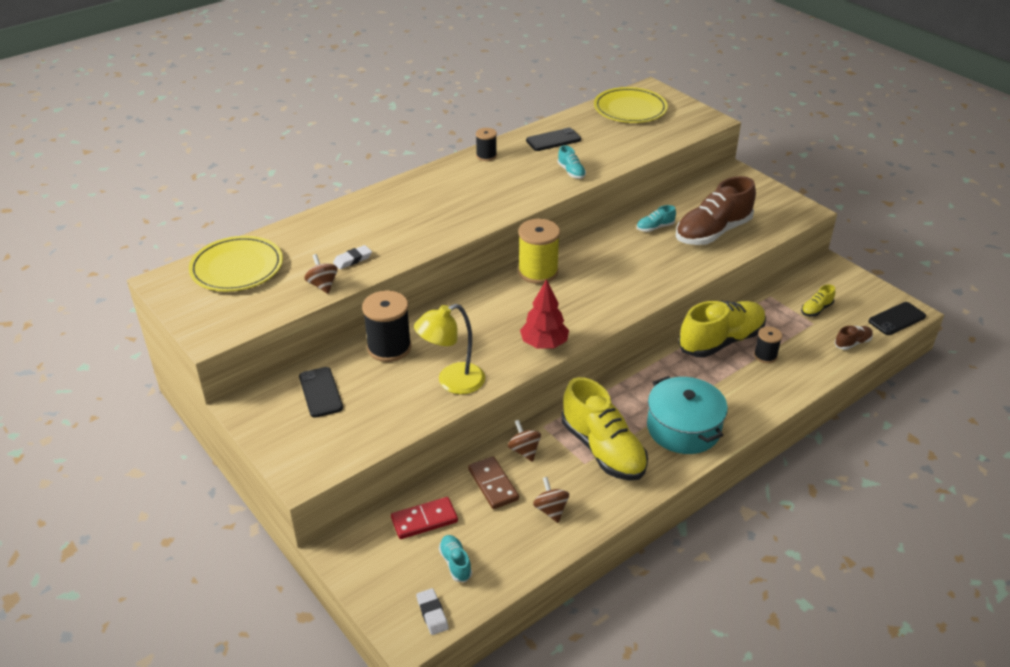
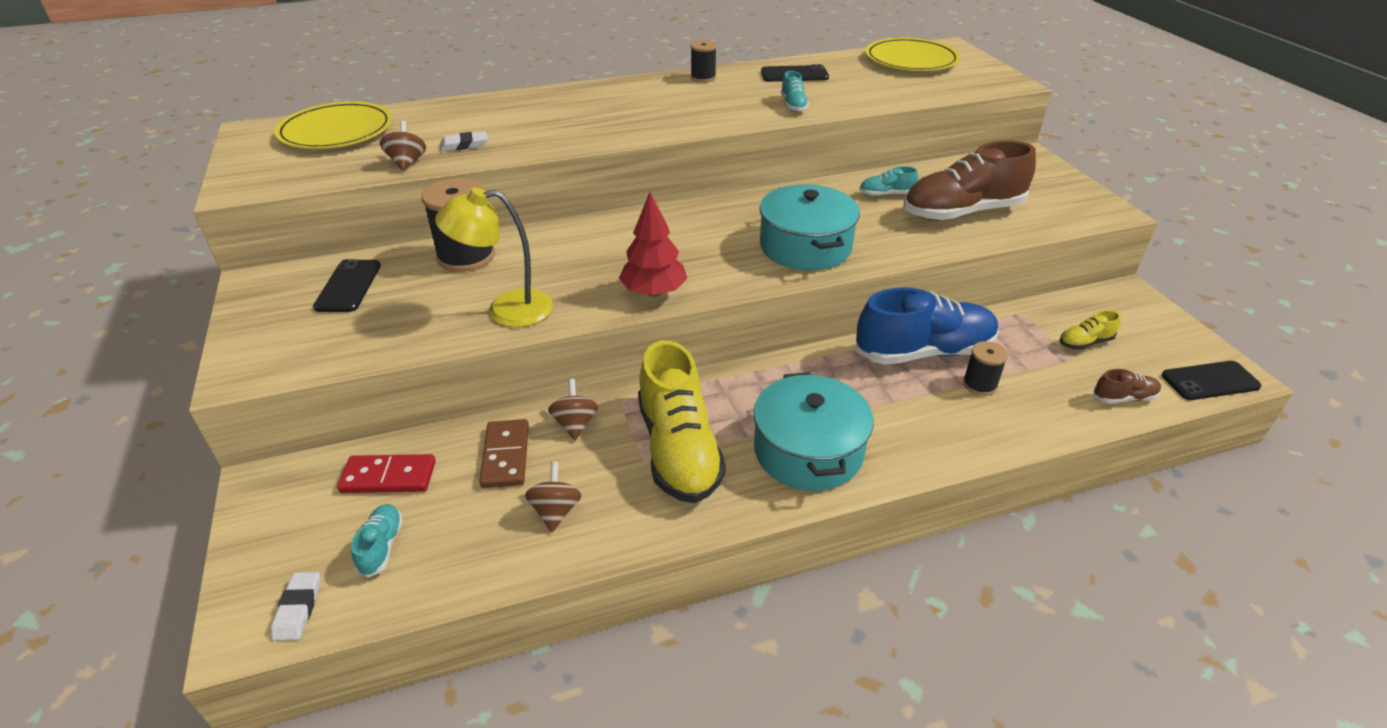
camera: 20 degrees right, 0 degrees up
(538, 272) = (704, 213): yellow spool -> none
(624, 284) = (805, 246): none -> turquoise pot
(721, 341) = (924, 352): yellow shoe -> blue shoe

